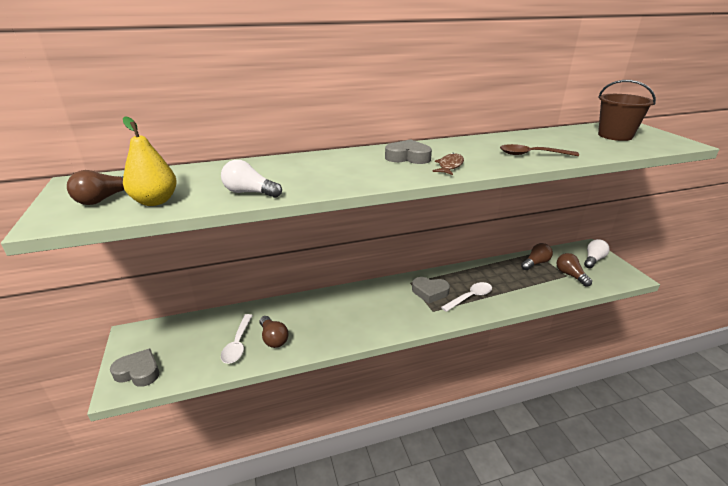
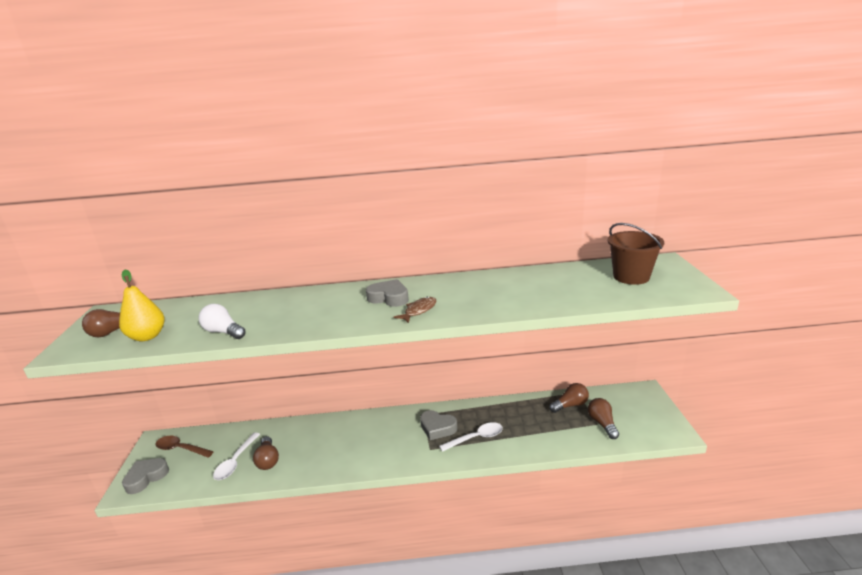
camera: 15 degrees right, 5 degrees down
(138, 372) = (146, 477): grey heart -> grey heart turned 75 degrees counterclockwise
(531, 154) = (513, 300): brown spoon -> brown spoon (180, 449)
(593, 260) = (641, 407): white light bulb -> none

